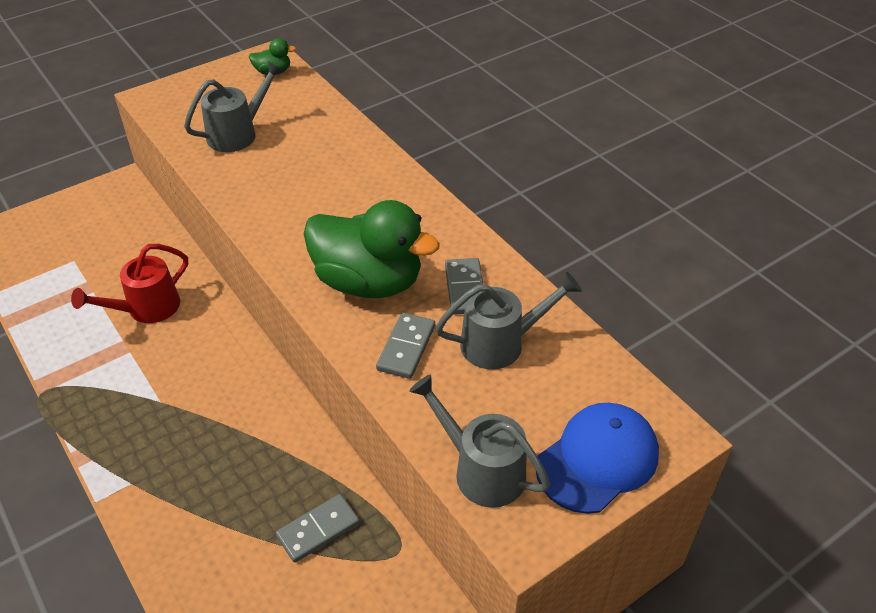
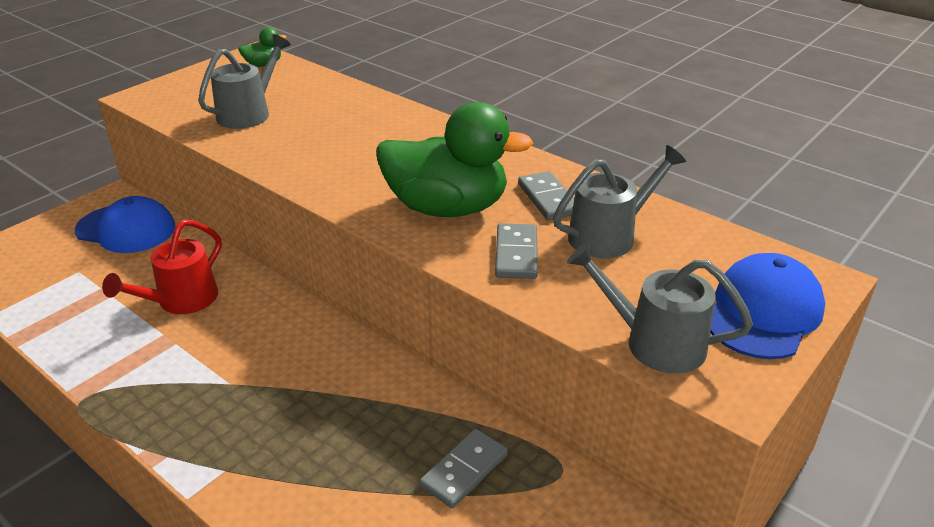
camera: 15 degrees left, 10 degrees down
(123, 221) = (126, 229): none -> blue cap

